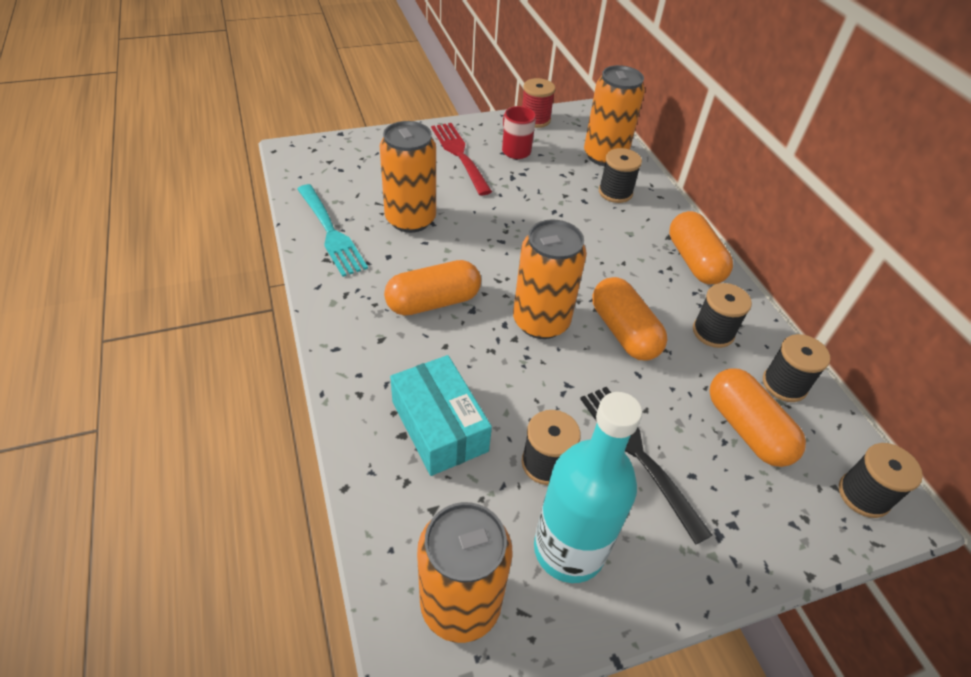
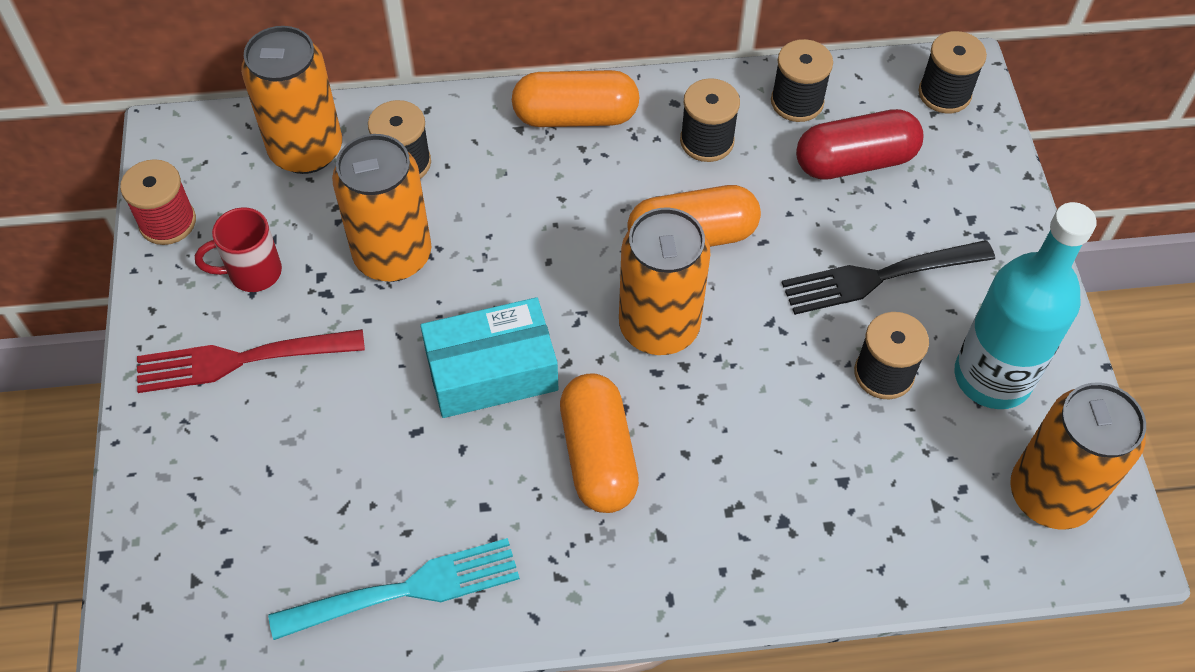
camera: 75 degrees left, 10 degrees up
(410, 219) = (400, 462): orange can -> orange can (393, 255)
(439, 426) = (820, 480): turquoise box -> turquoise box (491, 371)
(747, 429) = (855, 161): orange capsule -> red capsule

